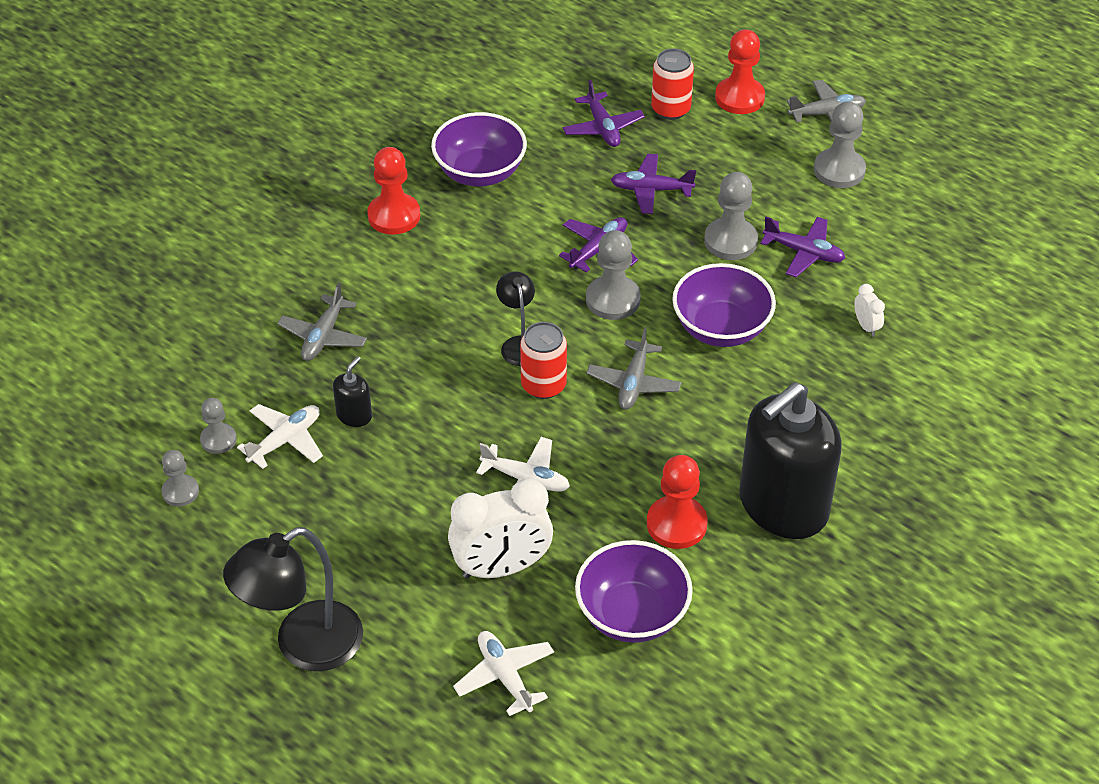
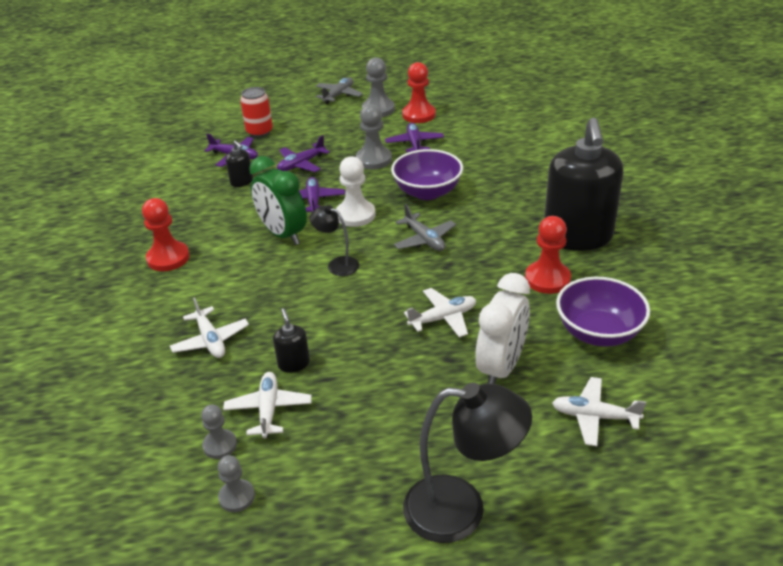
camera: 45 degrees left, 10 degrees down
(303, 646) = (461, 510): black lamp -> black lamp turned 90 degrees counterclockwise
(323, 336) = (210, 340): grey plane -> white plane
(480, 172) = (193, 210): purple bowl -> none
(519, 268) = (283, 234): none -> green clock
(543, 385) = (380, 272): red can -> none
(567, 169) = (242, 181): none -> black soap dispenser
(613, 299) = (355, 215): grey pawn -> white pawn
(739, 97) = (287, 111): red pawn -> red pawn (419, 115)
(804, 252) = (414, 144): purple plane -> purple plane turned 75 degrees counterclockwise
(866, 326) = (488, 151): white clock -> none

